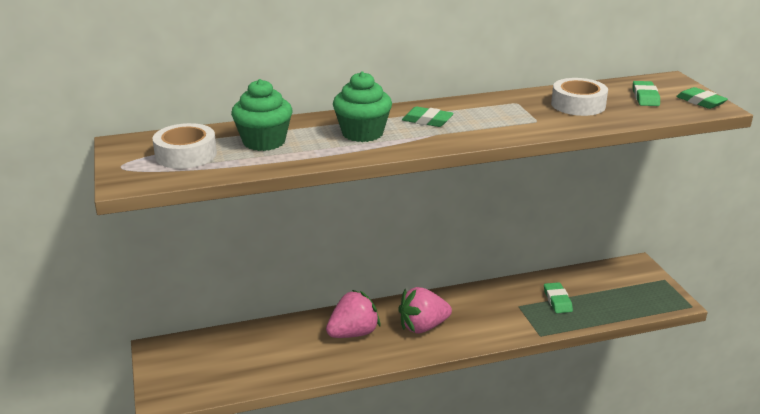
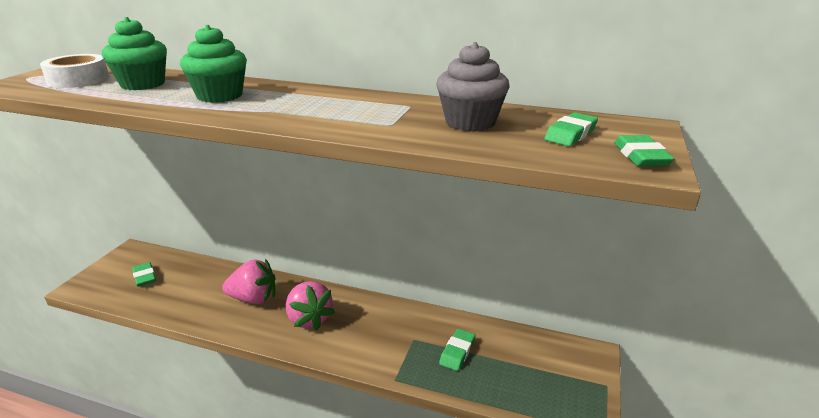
camera: 35 degrees right, 0 degrees up
(423, 327) = (309, 319): pink strawberry -> pink strawberry turned 135 degrees counterclockwise
(427, 121) = (293, 100): green eraser -> green eraser (144, 277)
(578, 105) = (470, 122): white tape -> grey cupcake

